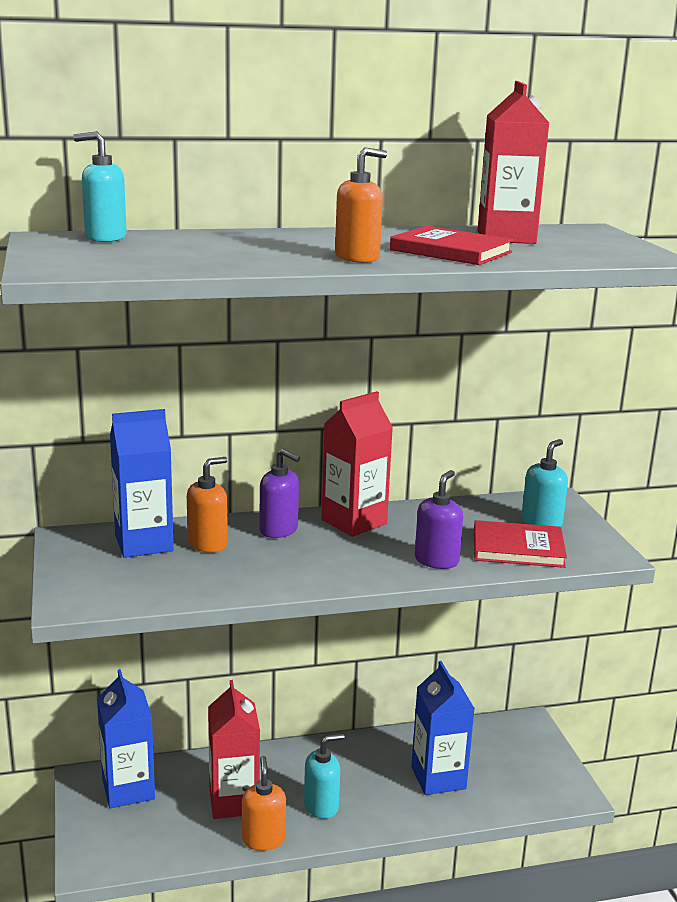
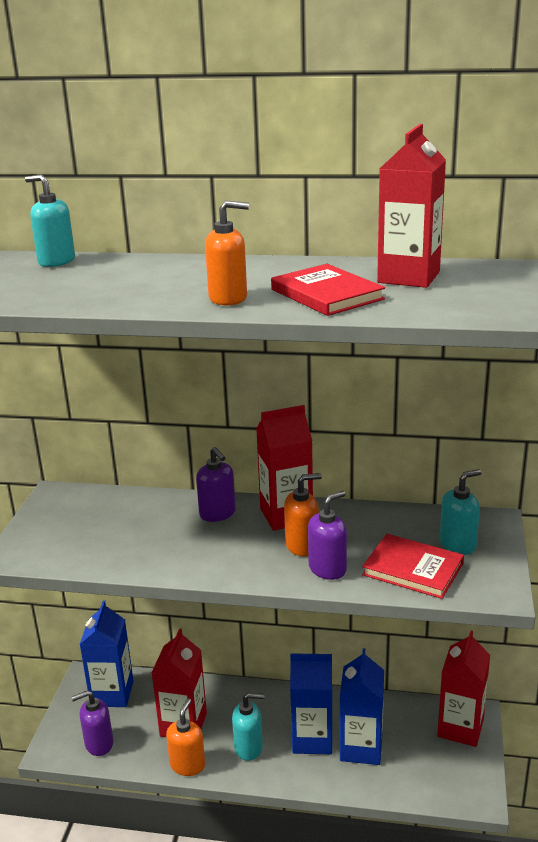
camera: 25 degrees right, 5 degrees up
(144, 543) = (105, 509): blue carton -> blue carton (312, 739)
(144, 844) = (98, 744): none -> purple soap dispenser
(208, 544) = (152, 518): orange soap dispenser -> orange soap dispenser (302, 546)
(523, 738) = (460, 728): none -> red carton

